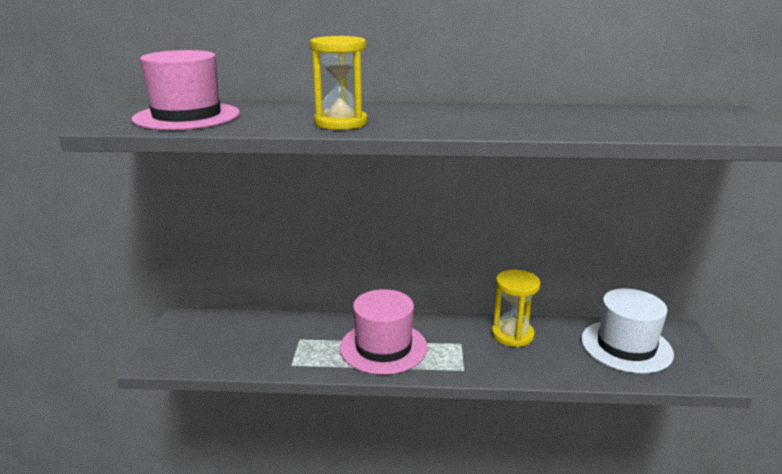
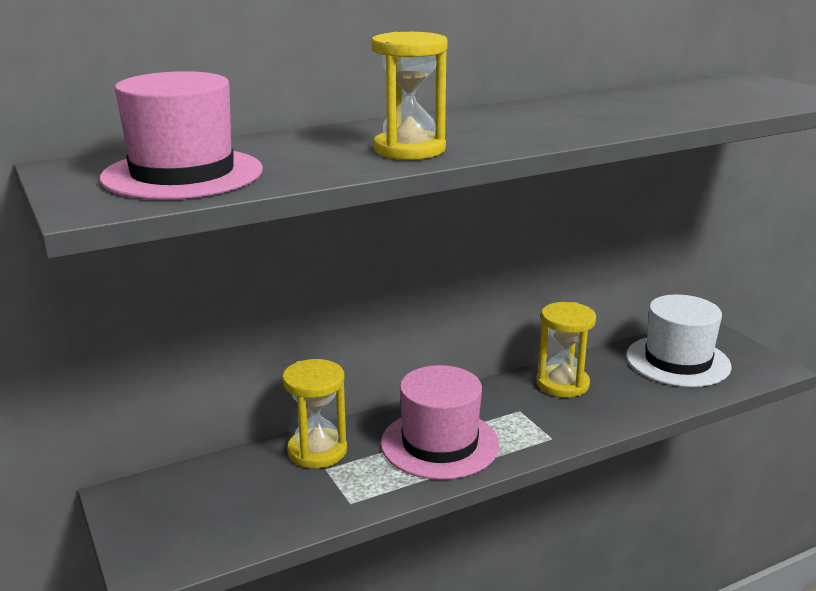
camera: 30 degrees left, 0 degrees up
(306, 326) = (317, 451): none -> yellow hourglass

